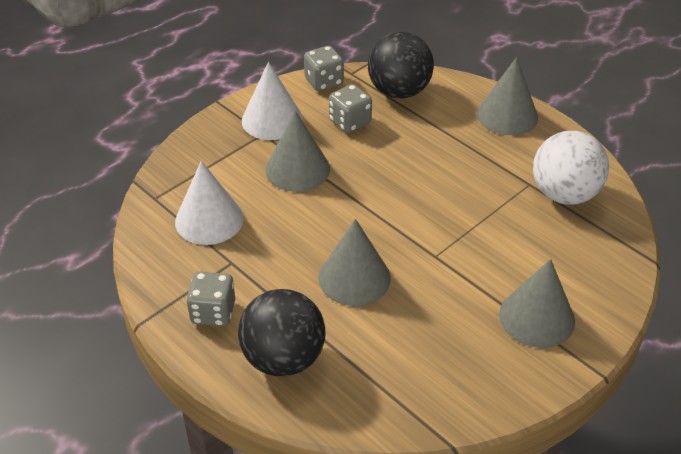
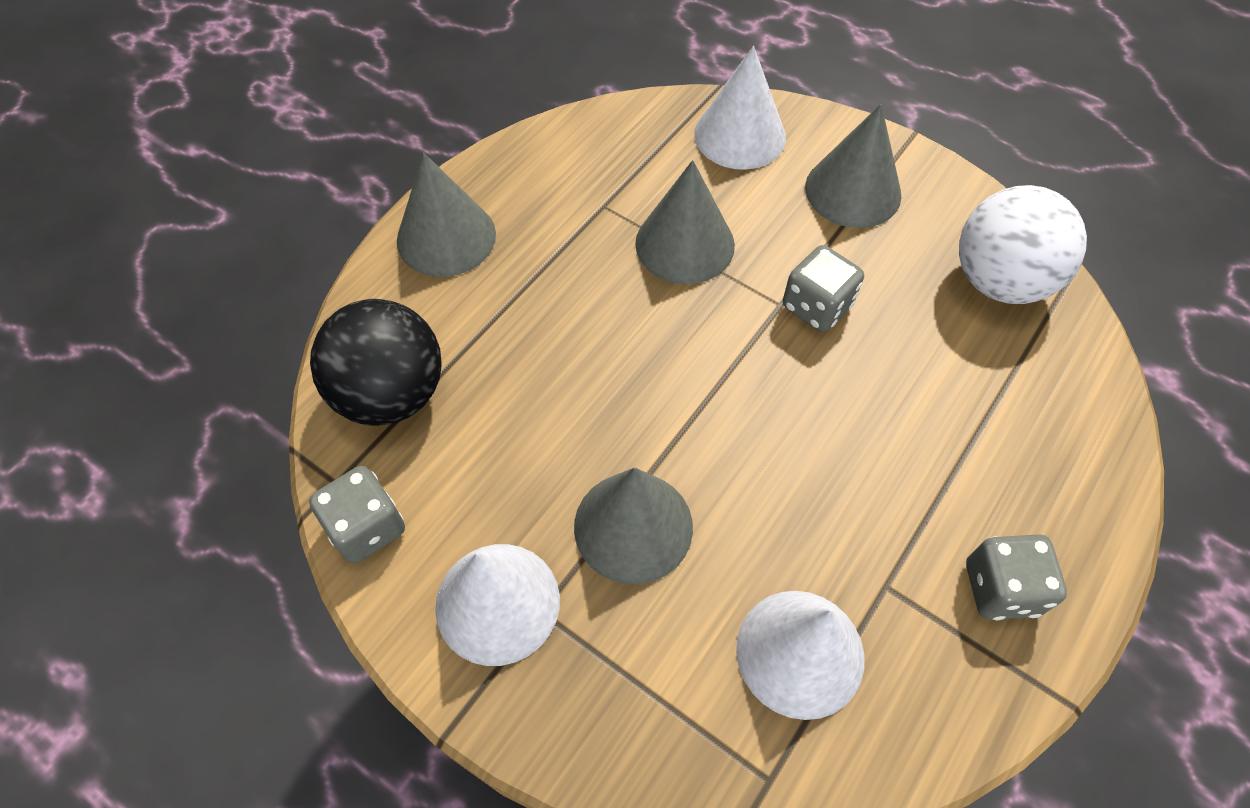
camera: 100 degrees left, 15 degrees up
(283, 358) = (1041, 466): black ball -> none
(350, 122) = (488, 461): grey dice -> grey dice (816, 306)
(354, 277) = (857, 399): grey cone -> grey cone (685, 244)
(564, 194) = (617, 167): white ball -> white ball (999, 281)
(597, 263) = (740, 135): none -> white cone

